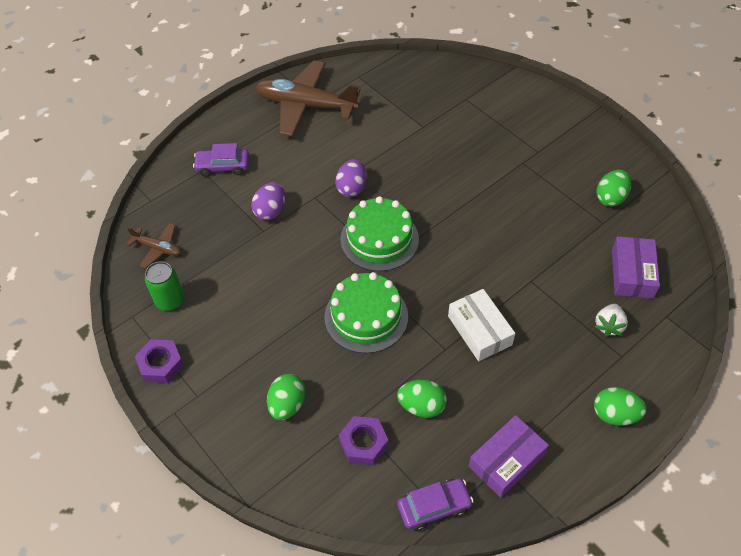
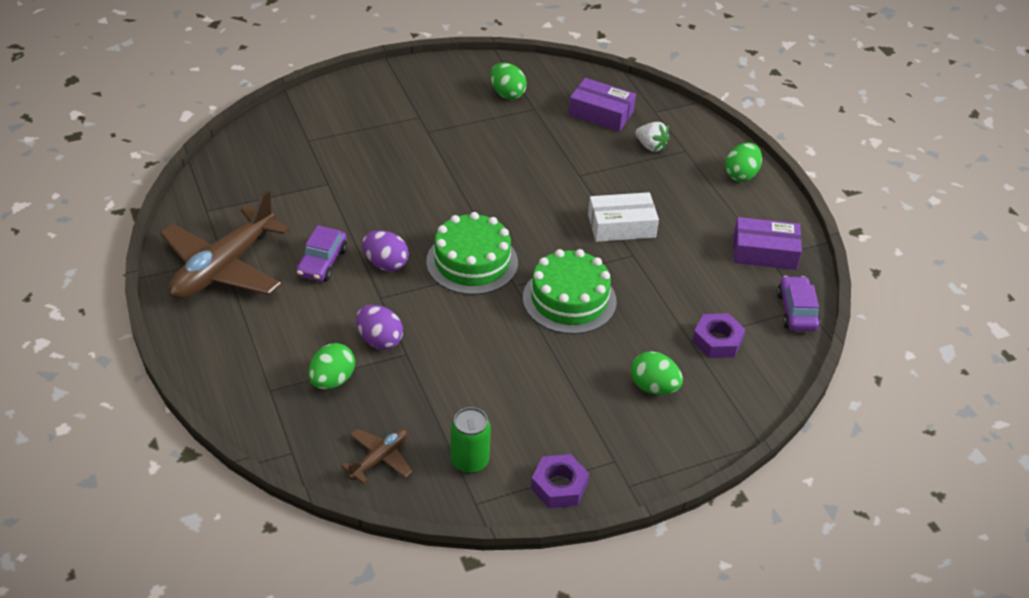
camera: 75 degrees left, 10 degrees down
(223, 166) = (277, 368): purple car -> purple car (322, 262)
(421, 406) = (690, 289): green egg -> green egg (332, 380)
(506, 460) = (764, 252): purple box -> purple box turned 60 degrees counterclockwise

